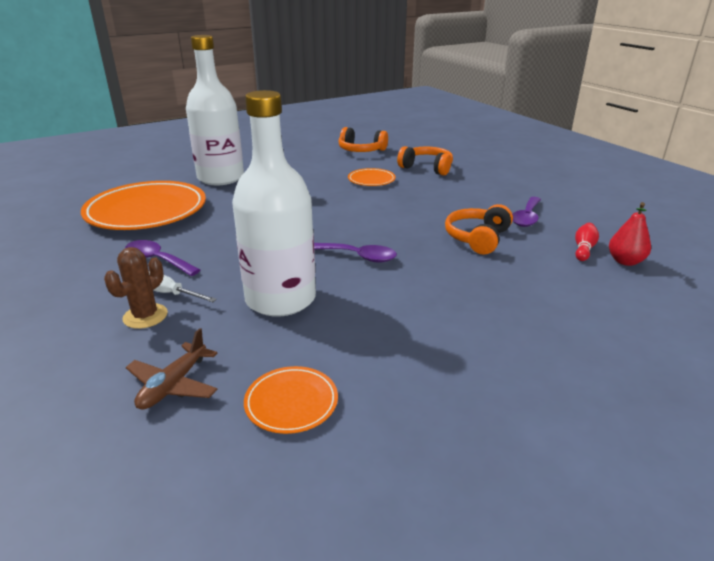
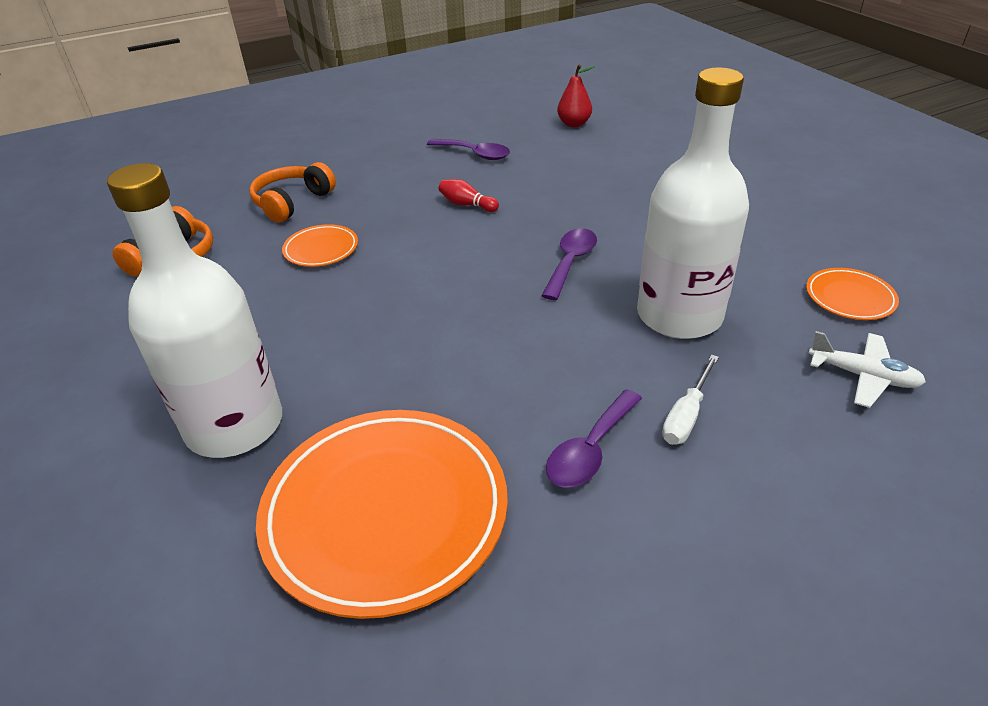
camera: 85 degrees left, 10 degrees up
(145, 316) = (747, 428): brown cactus -> none
(173, 385) = (863, 376): brown plane -> white plane
(477, 238) = (525, 185): orange headphones -> none
(583, 249) = (550, 137): red bowling pin -> red bowling pin (467, 205)

